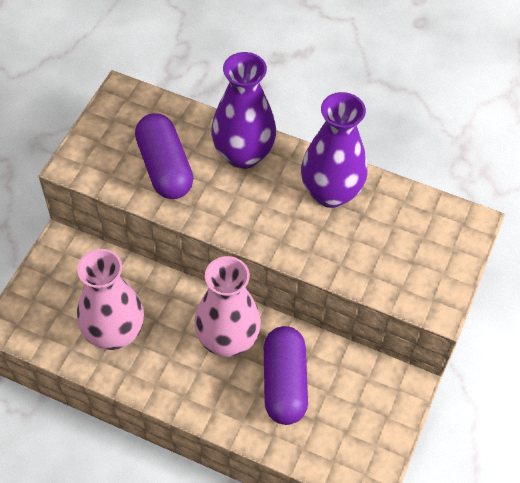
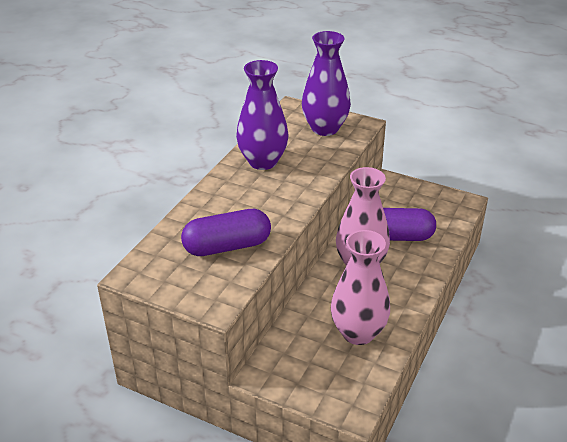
camera: 85 degrees left, 20 degrees down
(243, 154) = (219, 202): purple vase -> purple vase (325, 128)

